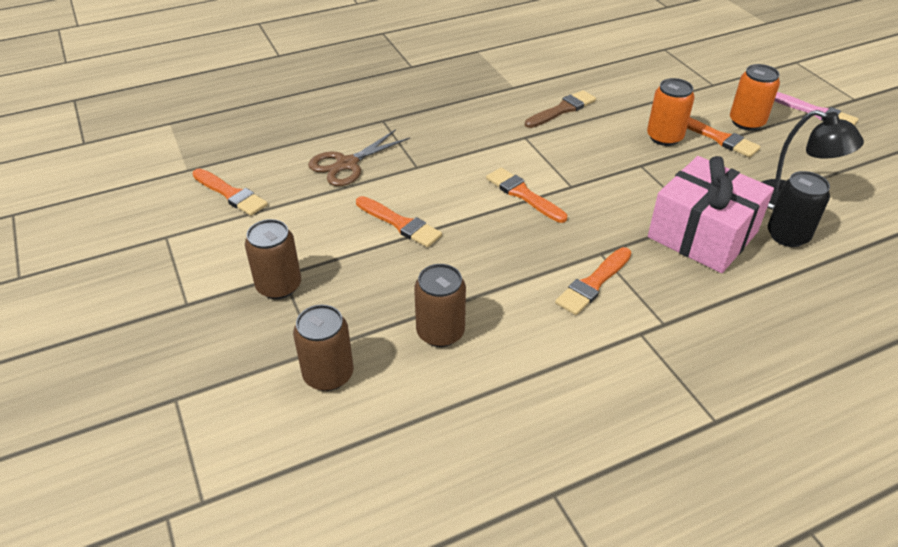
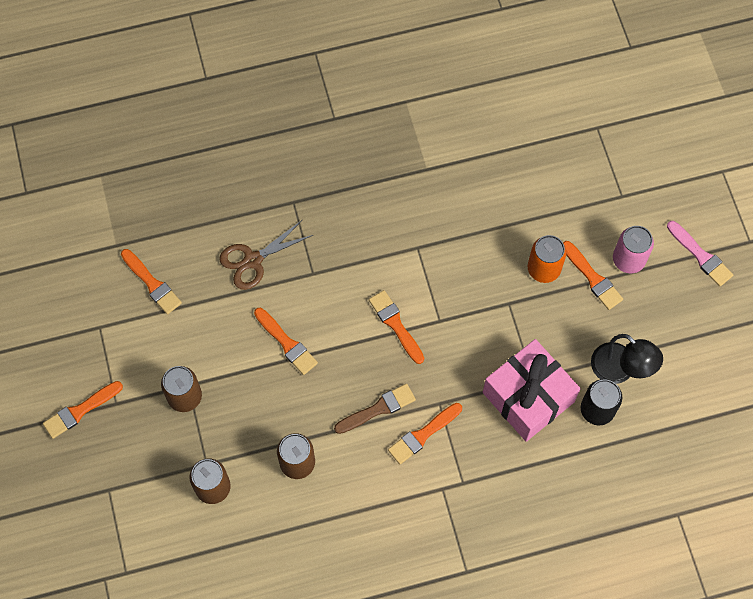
camera: 10 degrees right, 25 degrees up
(137, 317) = (80, 410): none -> orange brush
(562, 110) = (462, 213): brown brush -> brown brush (378, 409)
(746, 122) = (628, 259): orange can -> pink can

